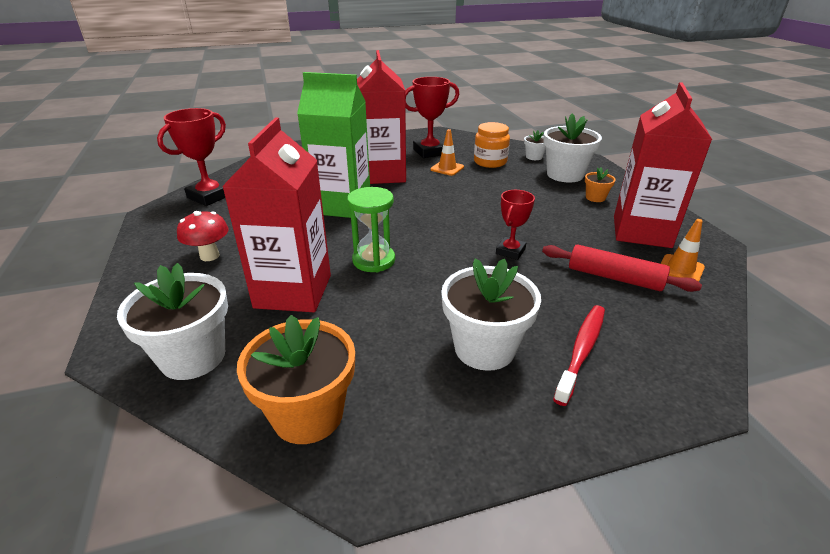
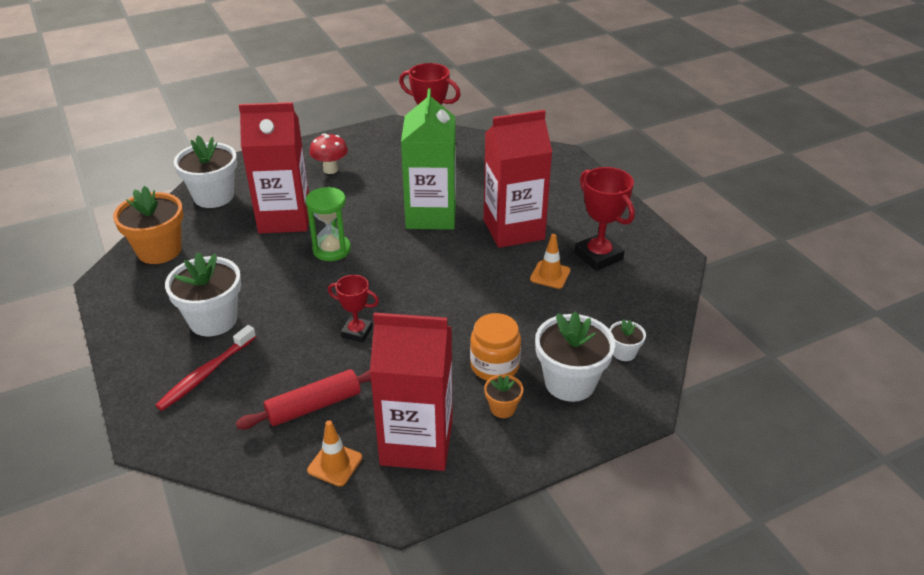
camera: 80 degrees right, 5 degrees up
(490, 162) = (586, 310): orange jar -> orange jar (494, 366)
(581, 351) = (206, 374): red toothbrush -> red toothbrush turned 105 degrees clockwise
(614, 277) = (314, 406): red rolling pin -> red rolling pin turned 45 degrees clockwise

